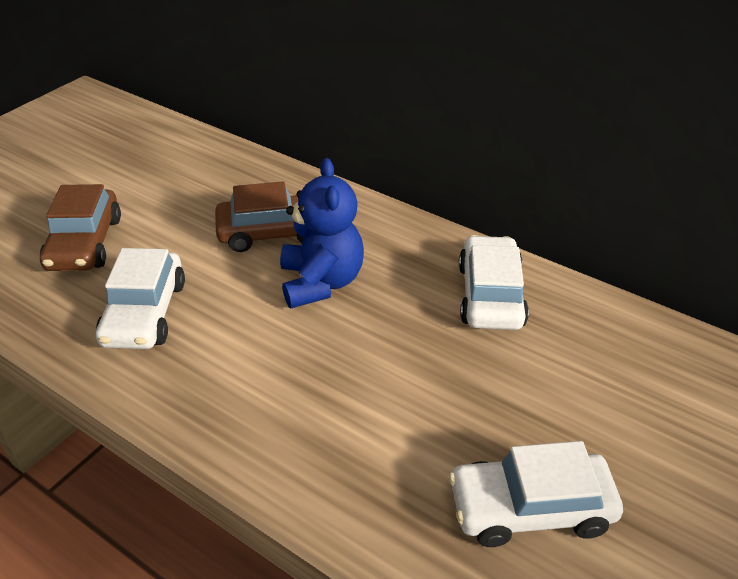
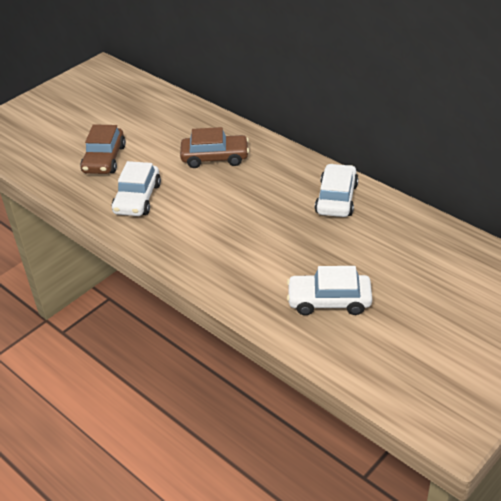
camera: 10 degrees right, 0 degrees up
(321, 282) = (239, 187): blue teddy bear -> none

